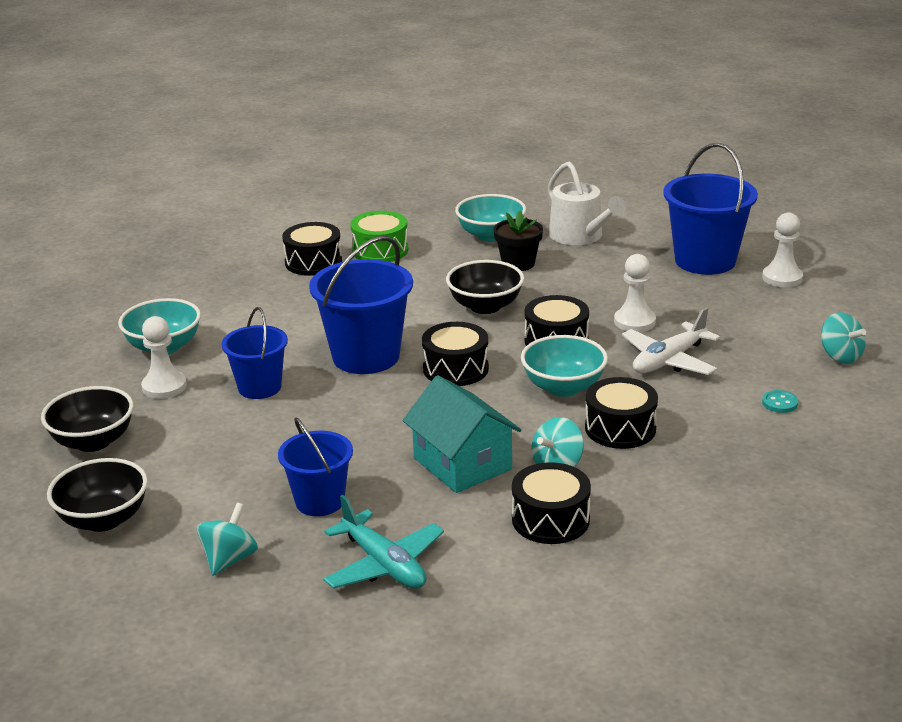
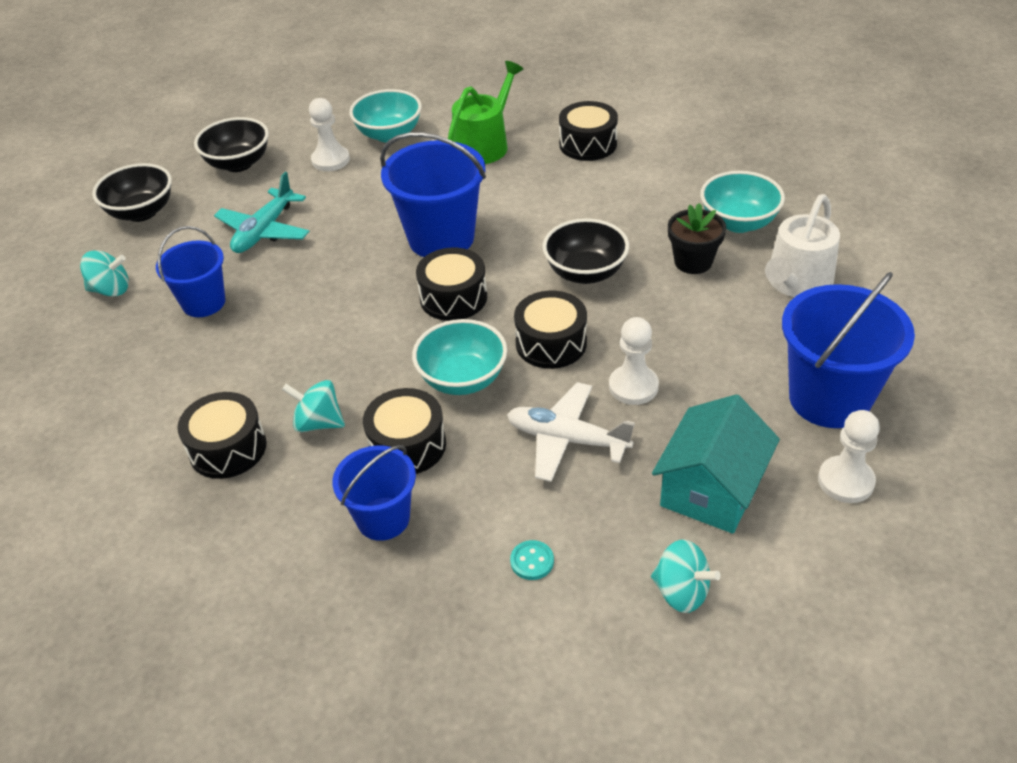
camera: 65 degrees right, 15 degrees up
(249, 305) = (484, 145): none -> green watering can
(259, 387) = (356, 204): blue bucket -> blue bucket (383, 518)
(380, 250) = (643, 170): green drum -> none
(384, 564) = (128, 371): turquoise plane -> turquoise plane (264, 231)
(462, 464) = (294, 361): turquoise house -> turquoise house (711, 489)
(840, 356) = (681, 592): turquoise spinning top -> turquoise spinning top turned 90 degrees counterclockwise

